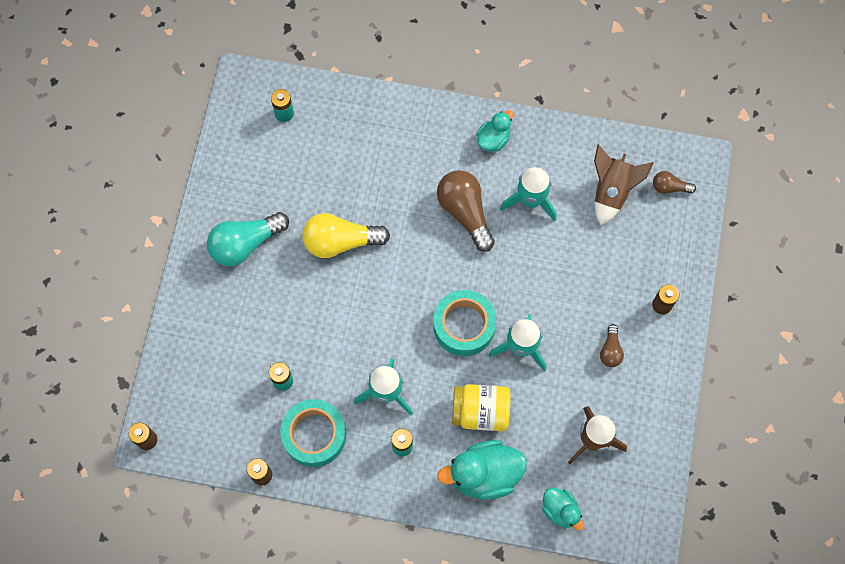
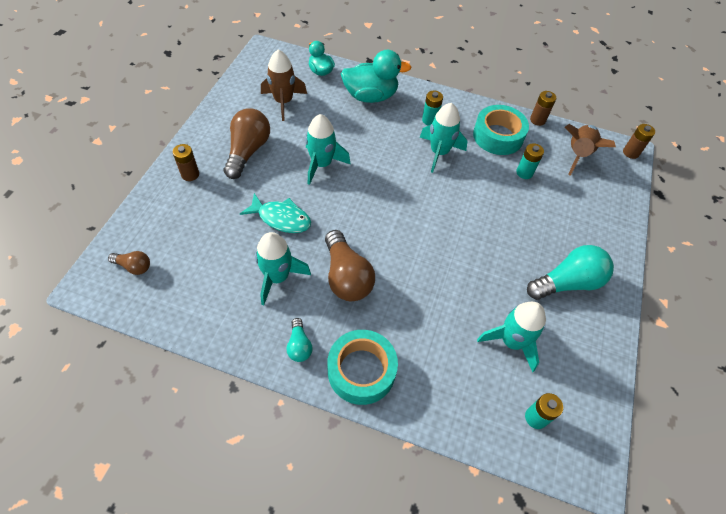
camera: 175 degrees left, 15 degrees down
(303, 174) = (511, 342): none -> turquoise rocket
(340, 241) = (473, 270): yellow light bulb -> none
(464, 326) = (367, 186): turquoise tape -> turquoise tape (361, 371)
(480, 411) = (365, 130): yellow jar -> none
(493, 139) = (299, 346): turquoise duck -> turquoise light bulb
(546, 266) = (281, 218): none -> turquoise fish
(610, 350) = (248, 151): brown light bulb -> brown light bulb, size x1.93
(612, 191) = (193, 272): brown rocket -> brown rocket (578, 154)

